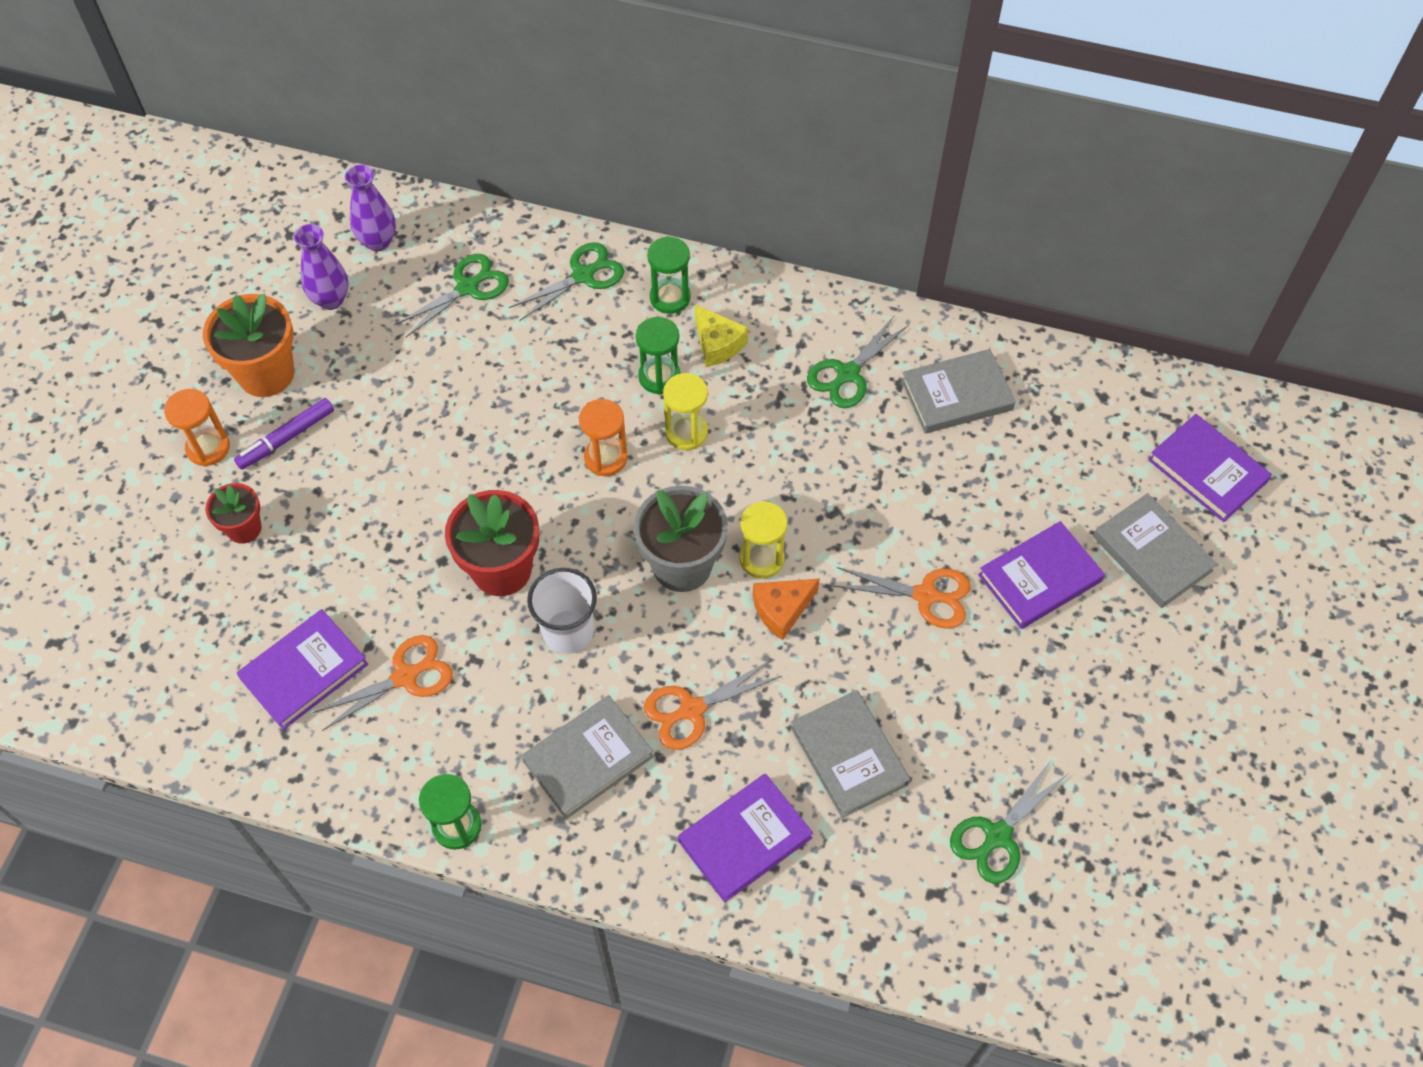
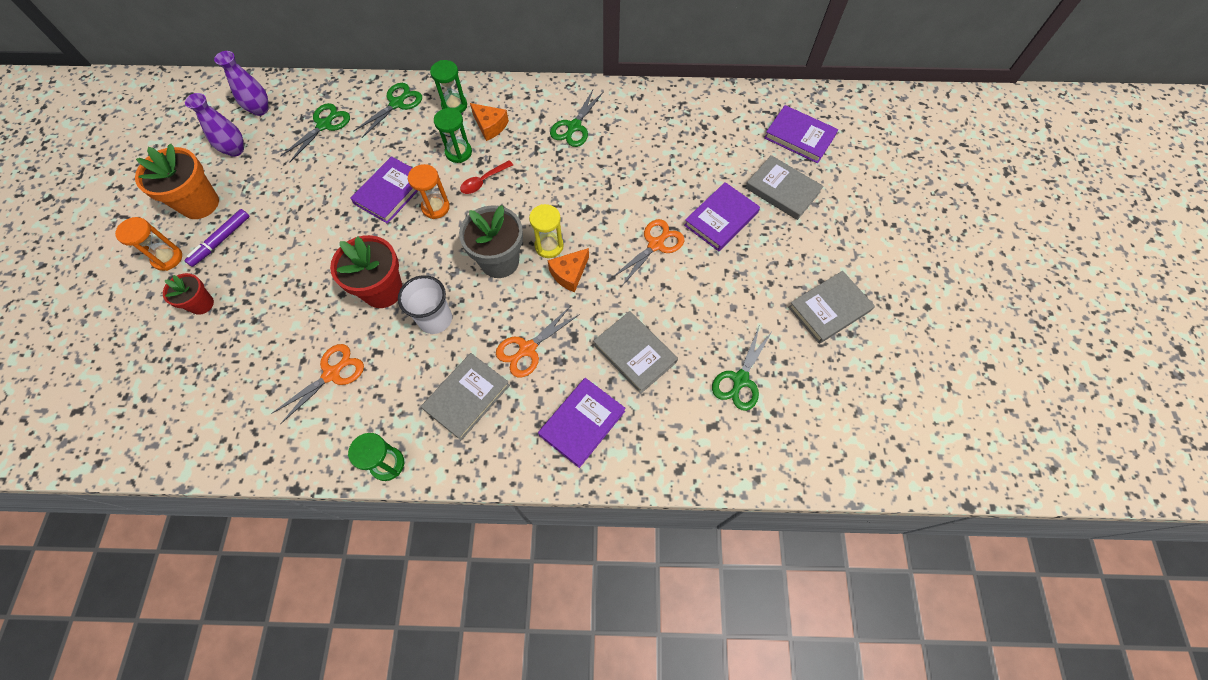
camera: 15 degrees left, 5 degrees up
(304, 672) = (261, 387): purple book -> purple book (391, 192)
(686, 432) = (483, 181): yellow hourglass -> red spoon
(717, 344) = (490, 126): yellow cheese -> orange cheese
(925, 595) = (655, 245): orange scissors -> orange scissors turned 45 degrees counterclockwise
(956, 395) = (642, 125): grey book -> grey book (829, 309)

